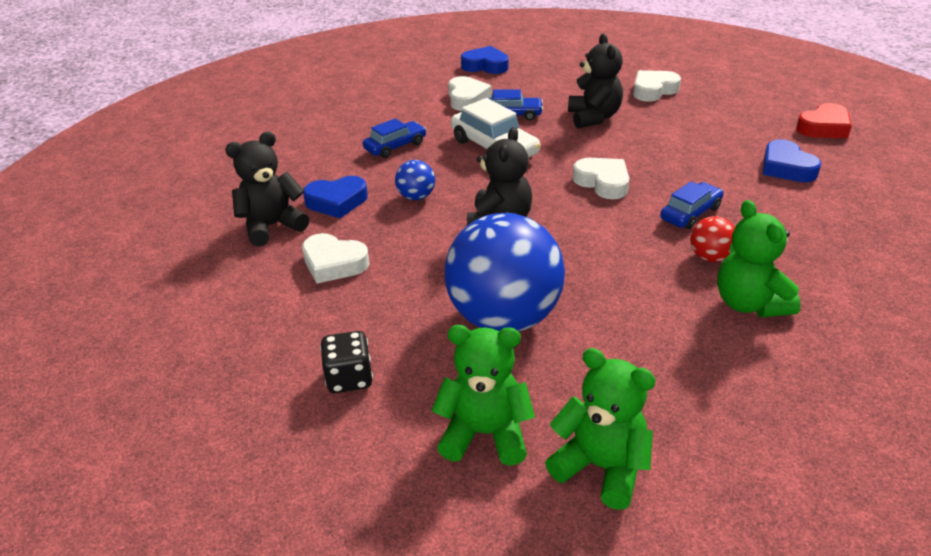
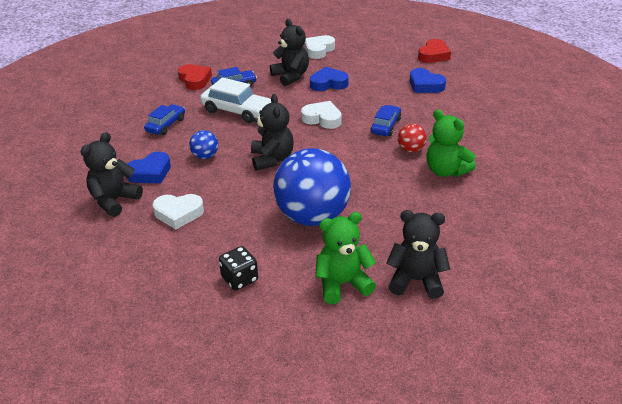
camera: 25 degrees left, 0 degrees up
(467, 98) = (195, 80): white heart -> red heart
(485, 66) = (192, 53): blue heart -> blue heart (328, 83)
(601, 467) = (416, 280): green teddy bear -> black teddy bear

